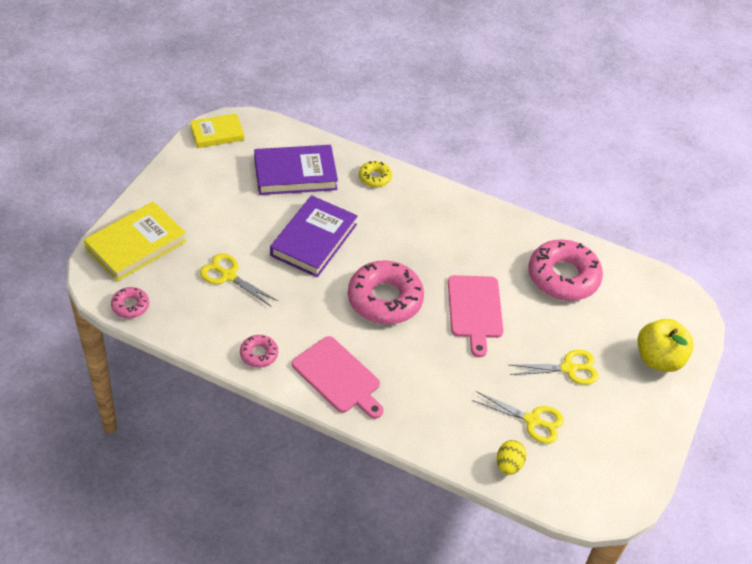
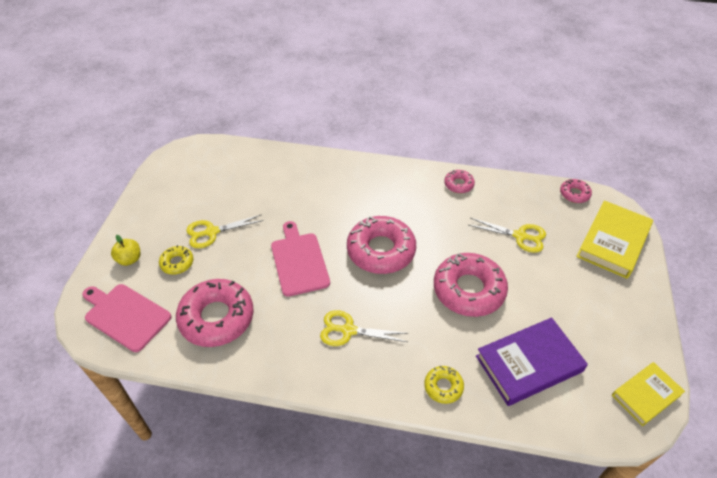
camera: 170 degrees right, 0 degrees up
(313, 240) = (468, 290): purple book -> pink donut
(338, 377) = (393, 183): pink cutting board -> pink cutting board (125, 315)
(508, 465) = (256, 158): yellow egg -> none
(533, 421) = (240, 188): yellow scissors -> yellow scissors (348, 330)
(606, 341) = (177, 263): none -> yellow donut
(658, 359) = (129, 259): yellow apple -> yellow apple, size x0.56

